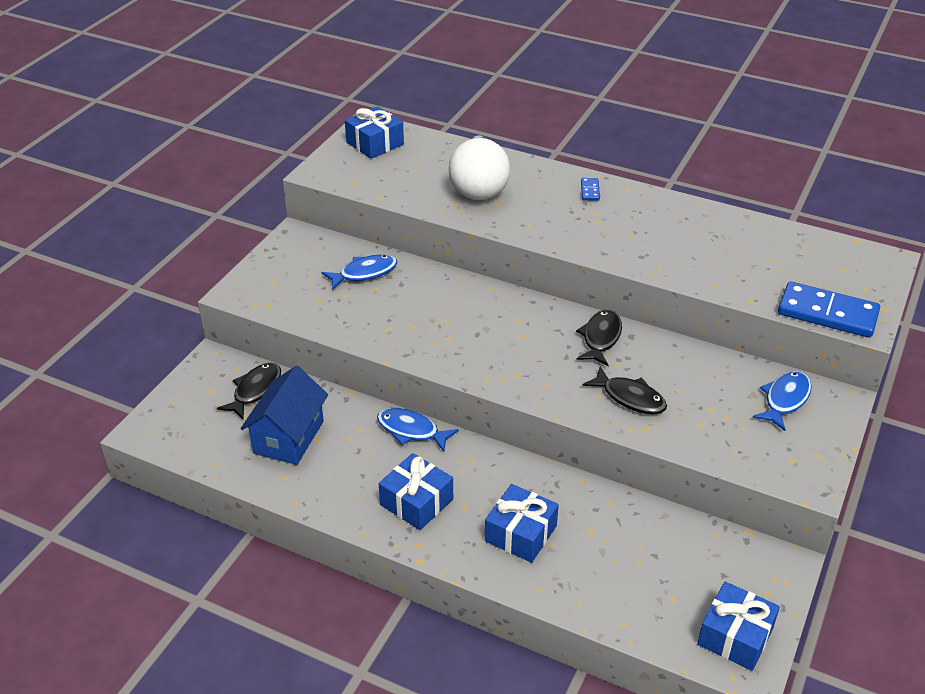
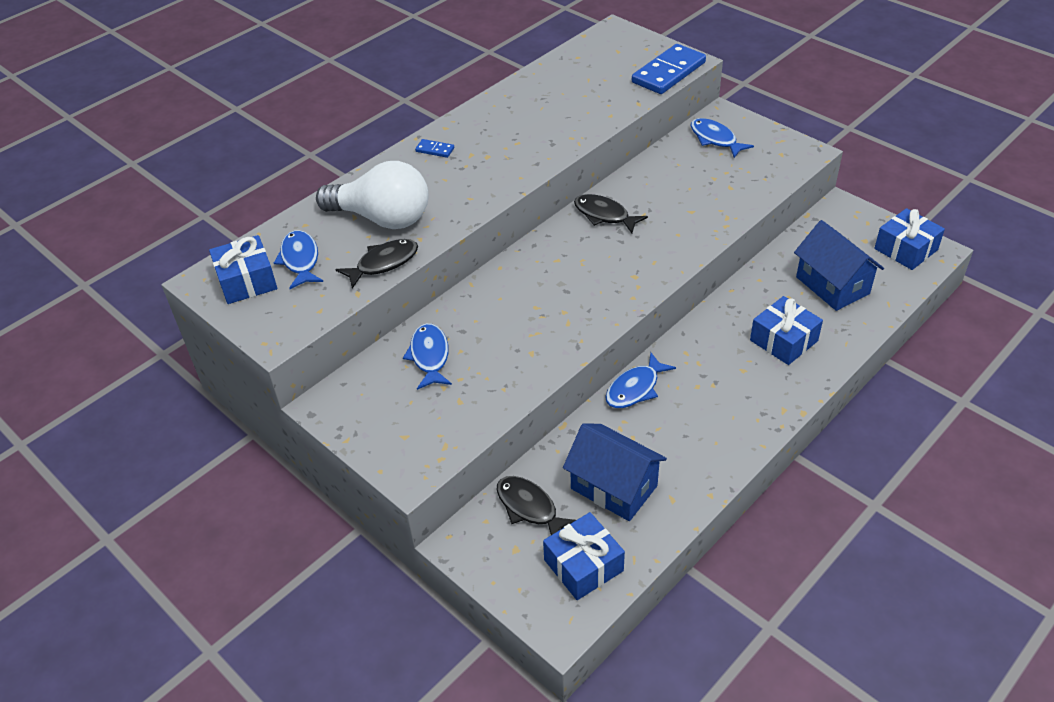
camera: 70 degrees left, 5 degrees up
(408, 160) = (300, 260): none -> blue fish
(416, 502) = (731, 402): blue gift -> blue gift (583, 565)
(630, 398) = (687, 216): black fish -> black fish (383, 263)
(630, 568) = (832, 285): none -> blue house

